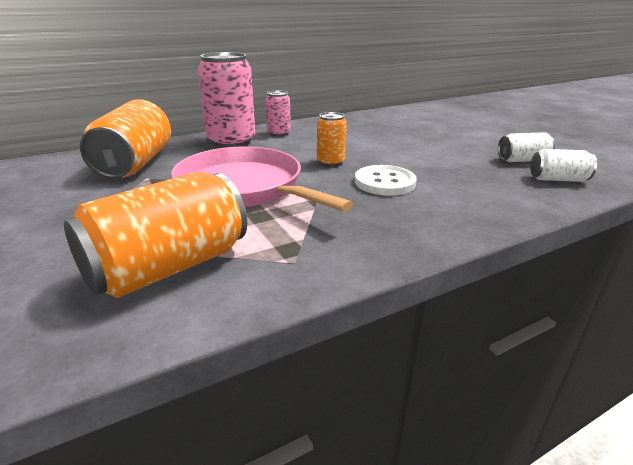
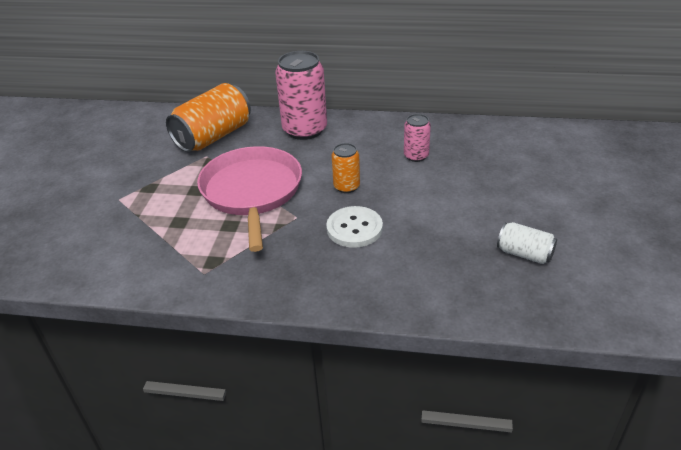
camera: 40 degrees right, 10 degrees up
(169, 267) = (143, 245): orange can -> none
(278, 133) = (355, 130): pink can -> pink can (416, 156)
(557, 179) = (512, 291): white can -> none

